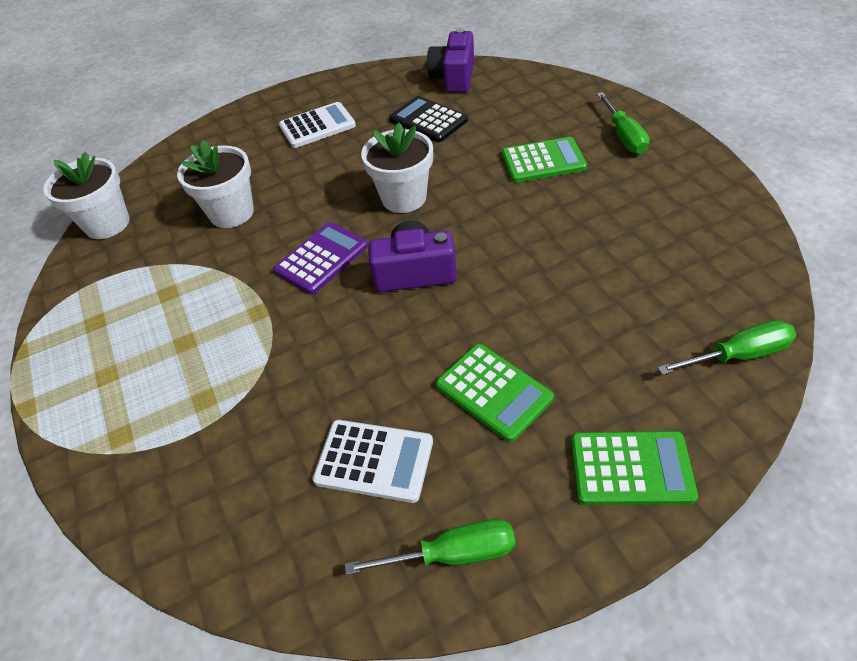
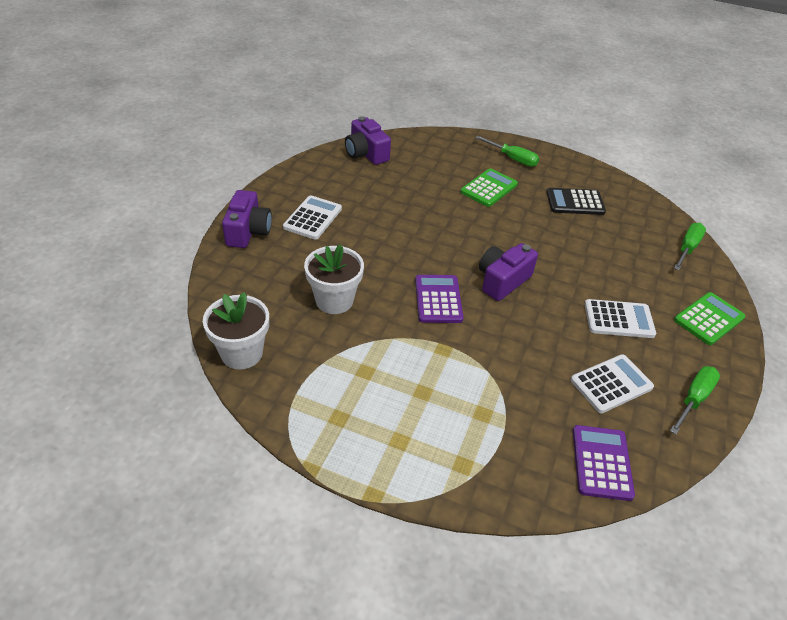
camera: 50 degrees left, 5 degrees down
(238, 538) = (601, 462): none -> purple calculator
(249, 118) = (248, 231): none -> purple camera
(404, 198) = (438, 241): white flower pot -> none
(428, 120) = (387, 187): black calculator -> black calculator (575, 202)
(494, 392) = (618, 319): green calculator -> white calculator

